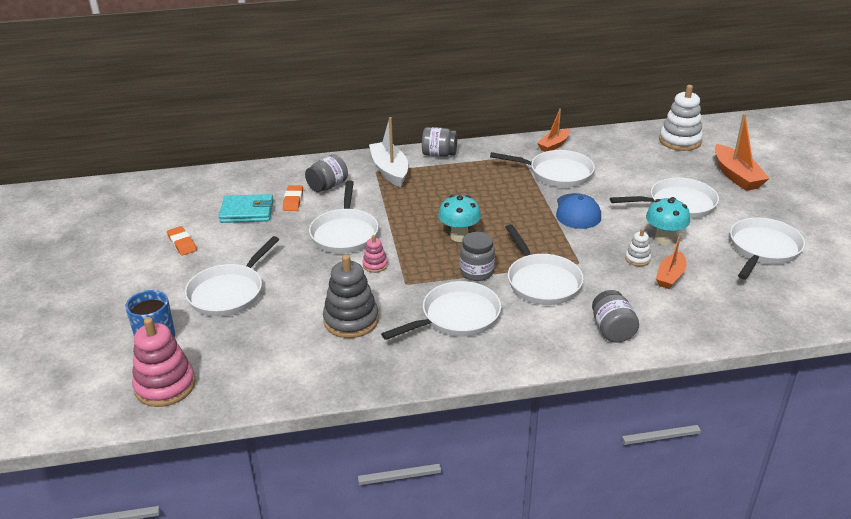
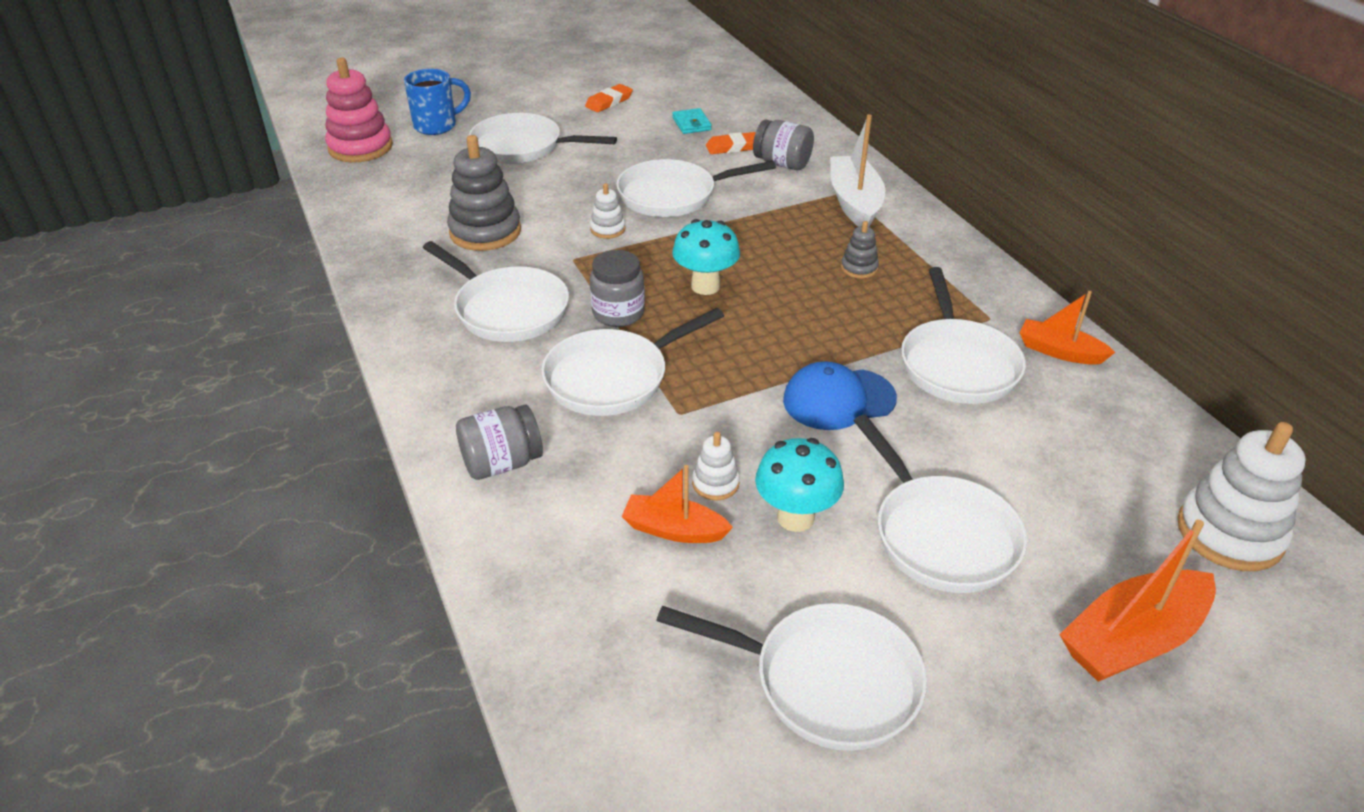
camera: 75 degrees right, 5 degrees up
(247, 212) = (691, 124): turquoise wallet -> turquoise wallet, size x0.59
(375, 265) = (608, 229): pink stacking toy -> white stacking toy
(390, 171) = (854, 202): white boat -> white boat turned 60 degrees counterclockwise
(439, 154) = (934, 236): grey jar -> none
(461, 183) = (859, 268): none -> grey stacking toy

